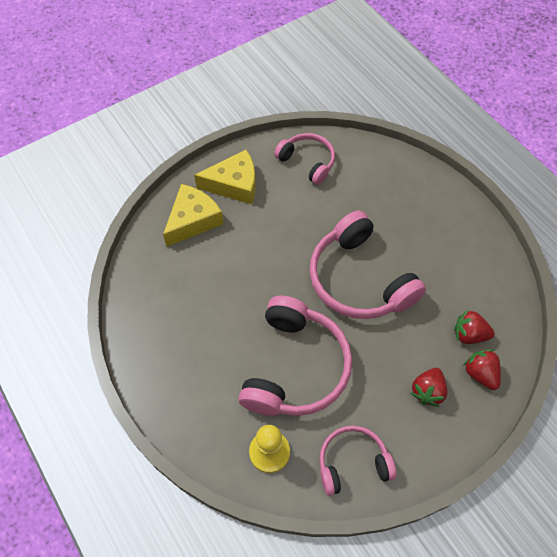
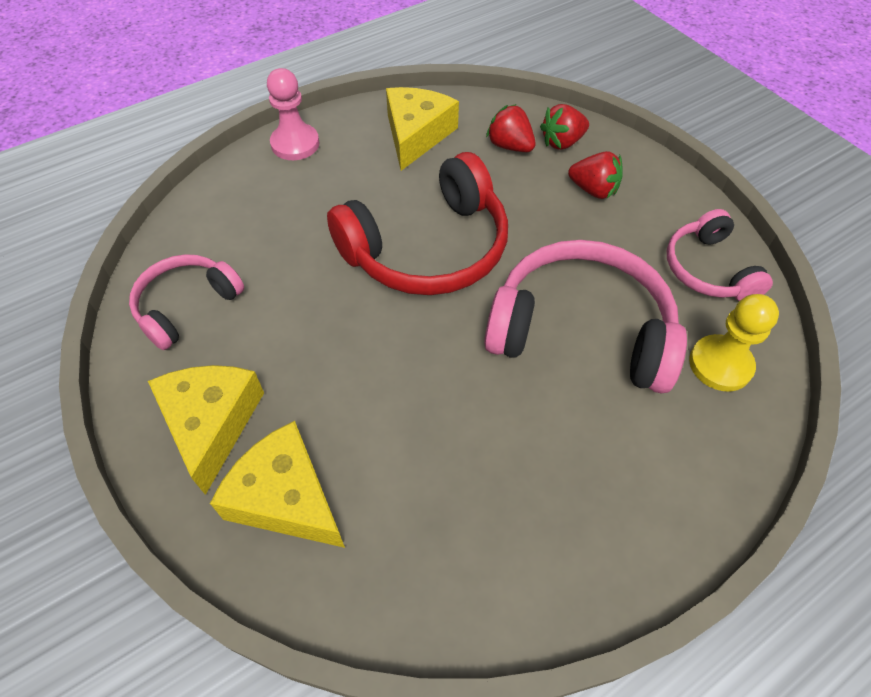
camera: 90 degrees left, 5 degrees down
(359, 279) = (428, 248): pink headphones -> red headphones
(449, 197) = (295, 144): none -> pink pawn
(469, 334) = (510, 146): red strawberry -> red strawberry turned 120 degrees clockwise
(471, 271) = (416, 135): none -> yellow cheese

